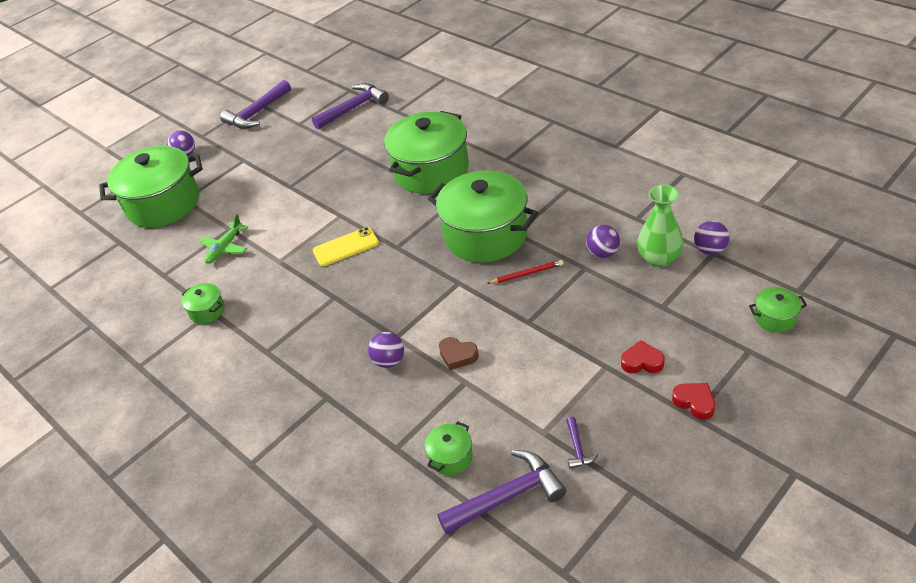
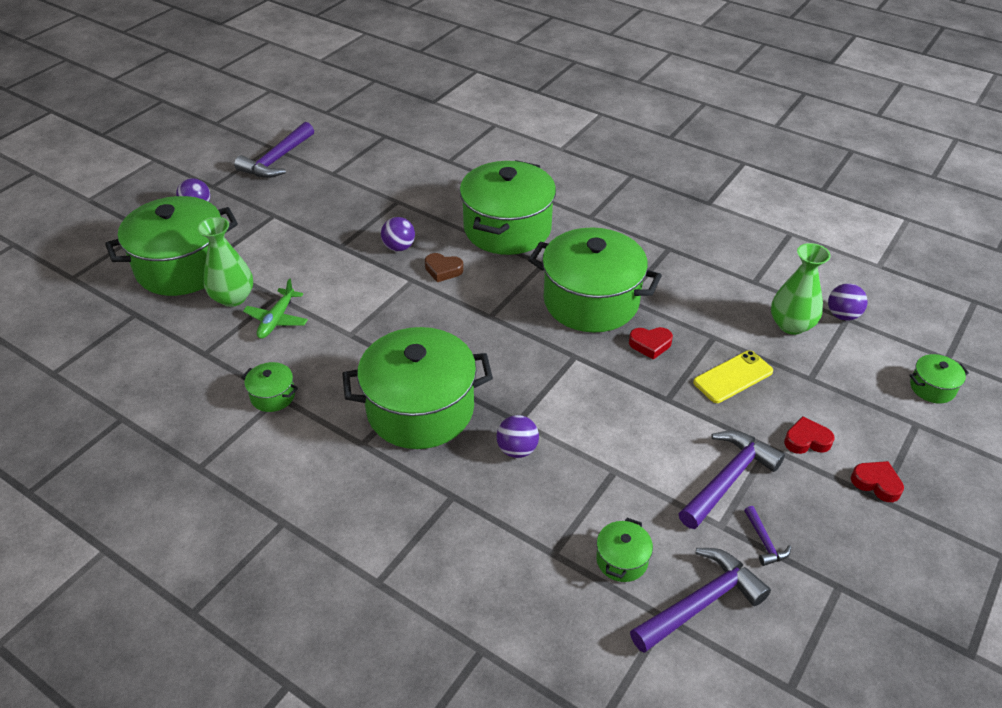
camera: 15 degrees left, 0 degrees up
(195, 229) = (233, 297): none -> green vase
(319, 325) = (420, 409): none -> green pot
(346, 247) = (428, 317): yellow phone -> yellow phone (733, 377)
(354, 108) = (395, 156): purple hammer -> purple hammer (728, 478)
(457, 356) = (597, 440): brown heart -> brown heart (443, 270)
(526, 274) = (650, 344): red pencil -> red heart
(603, 253) = (728, 320): purple ball -> purple ball (399, 247)

